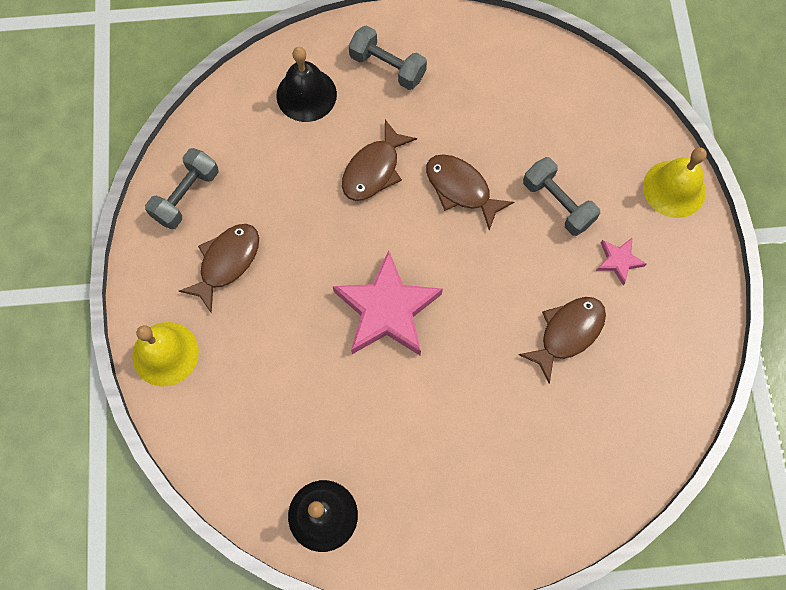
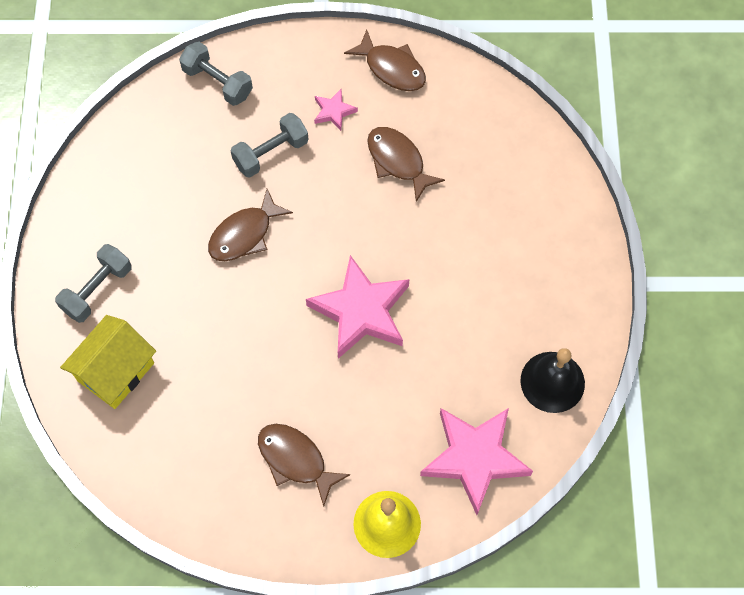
camera: 85 degrees left, 5 degrees down
(186, 195) = (215, 499): grey dumbbell -> grey dumbbell (217, 82)
(235, 436) = (475, 458): none -> pink star
(306, 94) = (116, 372): black bell -> yellow house
(374, 169) = (212, 312): brown fish -> brown fish (391, 68)
(674, 188) = (269, 57): yellow bell -> none

